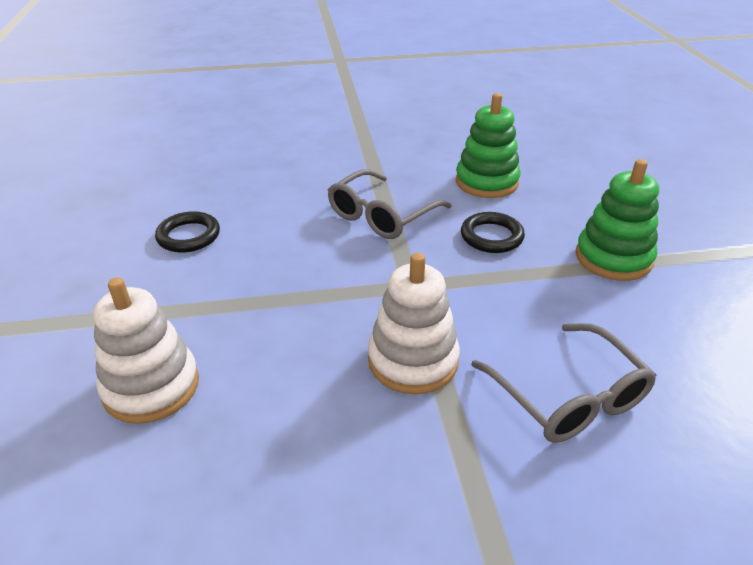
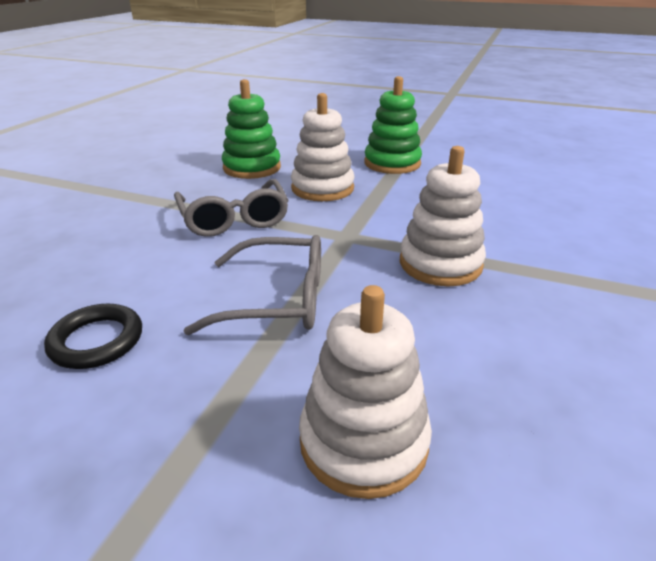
camera: 60 degrees left, 5 degrees down
(491, 236) = (322, 188): black ring -> white stacking toy
(568, 396) = (514, 221): grey glasses -> grey glasses (277, 299)

